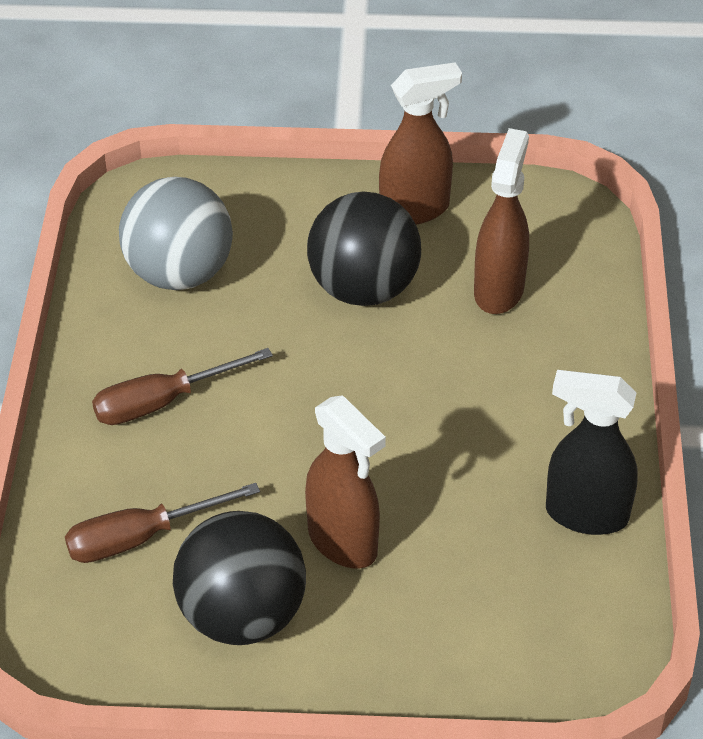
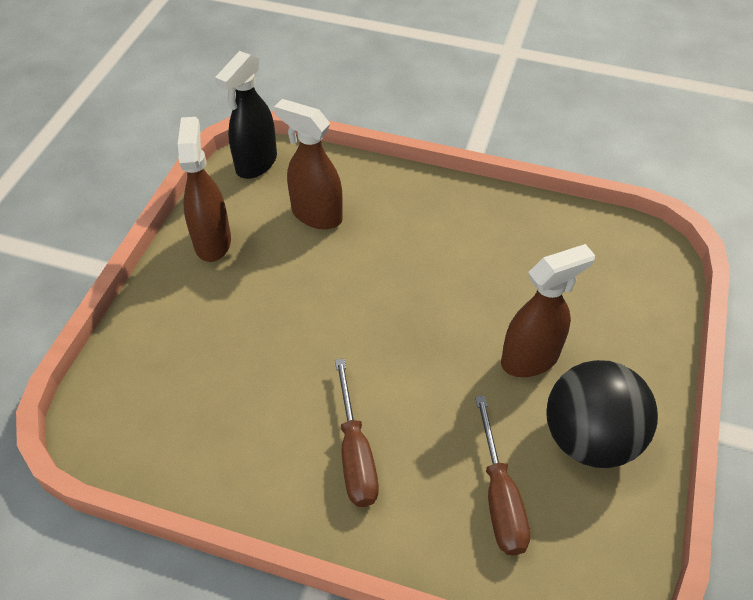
camera: 75 degrees left, 5 degrees up
(179, 273) = (209, 413): grey ball -> none
(363, 289) = (282, 291): black ball -> none
(585, 514) = (531, 222): black spray bottle -> black spray bottle (256, 164)

